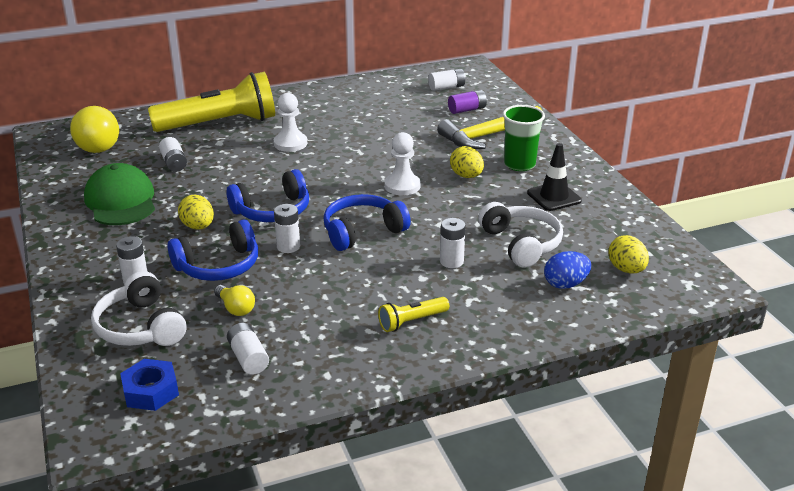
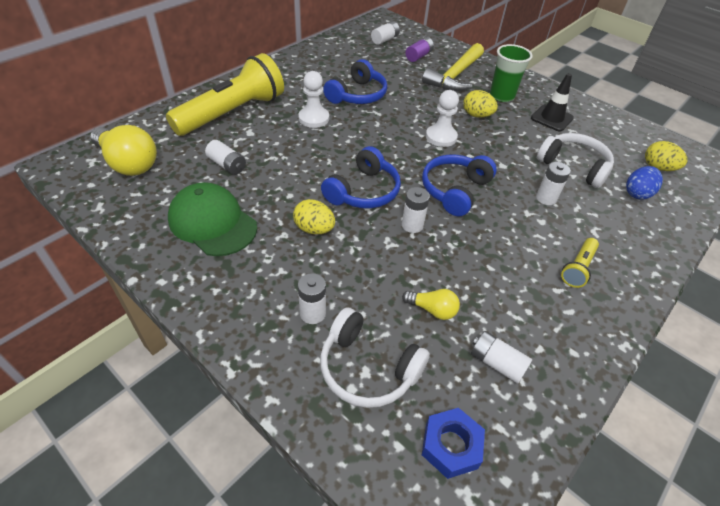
camera: 30 degrees left, 15 degrees up
(219, 266) = (373, 267): blue headphones -> blue headphones (357, 95)

